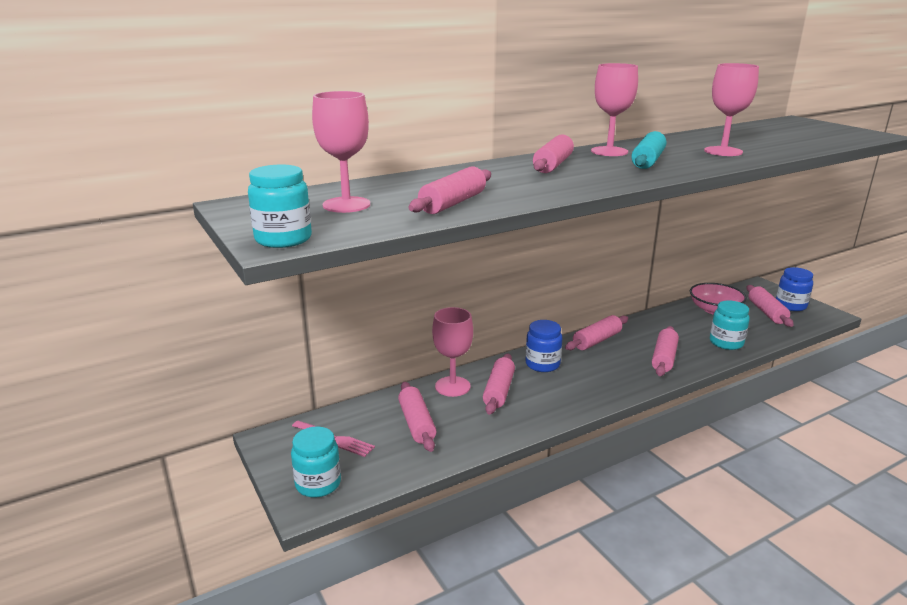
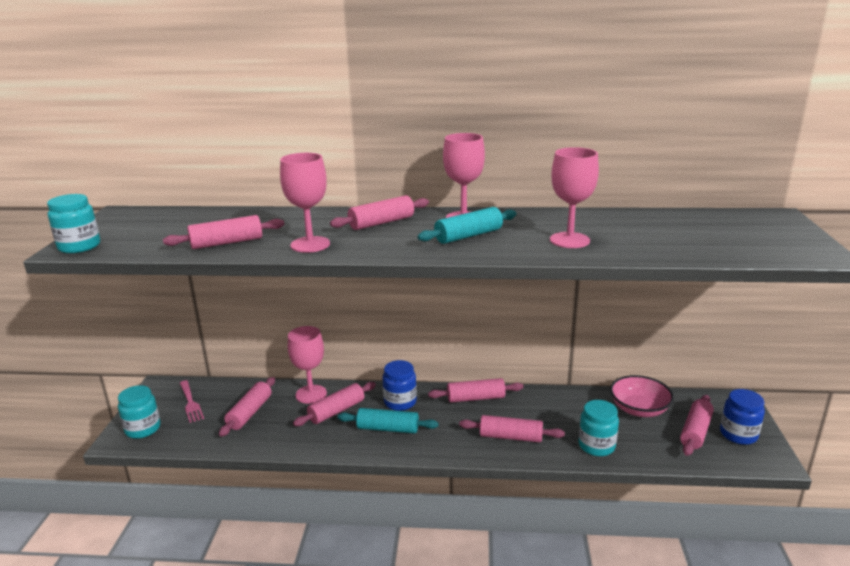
camera: 35 degrees right, 0 degrees up
(346, 205) = (168, 228): pink goblet -> pink goblet (310, 244)
(565, 388) = (388, 429): none -> turquoise rolling pin
(664, 358) = (511, 437): pink rolling pin -> pink rolling pin turned 45 degrees clockwise

